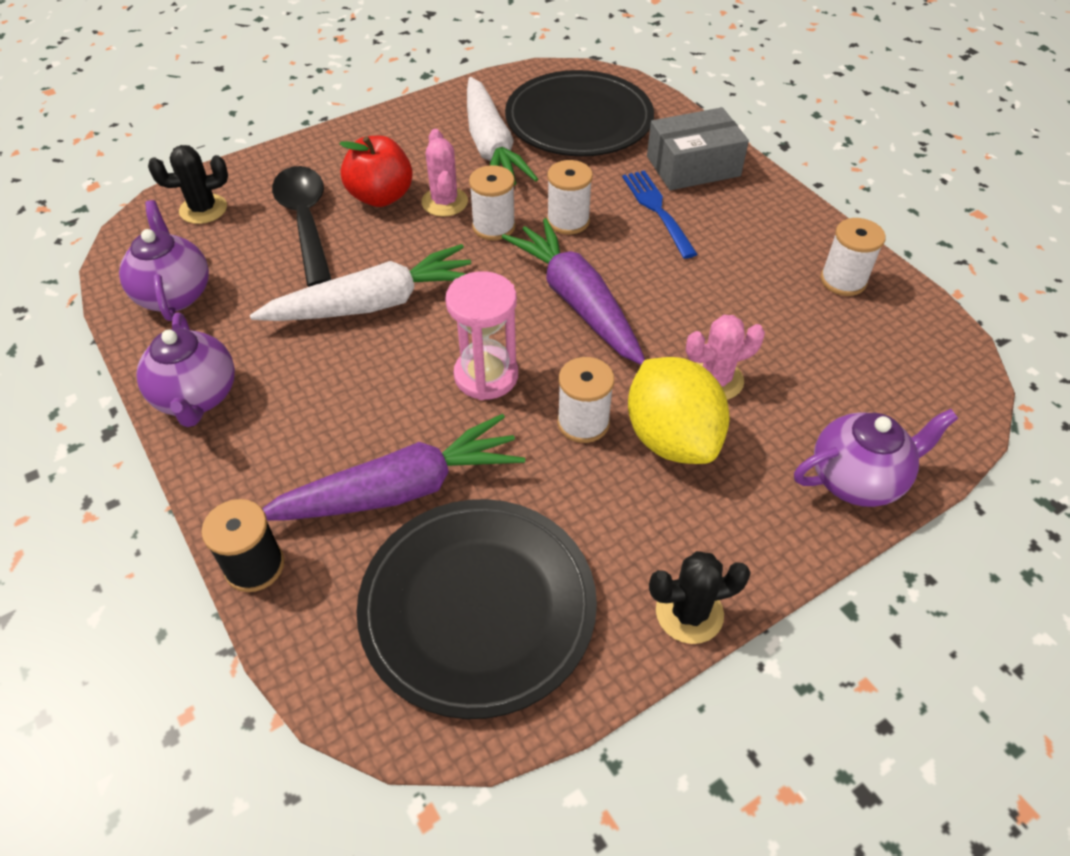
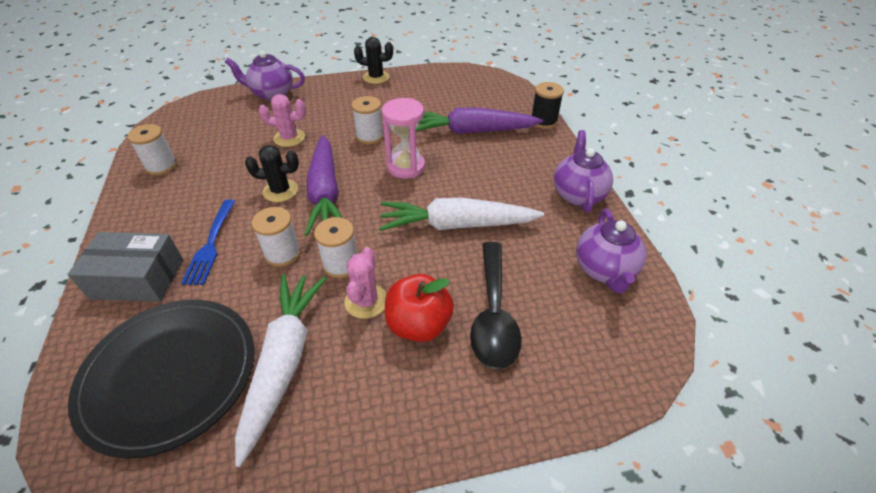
camera: 160 degrees left, 5 degrees down
(203, 209) = (591, 360): black cactus -> black cactus (280, 191)
(478, 607) = (453, 93): black plate -> none
(671, 438) = (334, 122): yellow lemon -> none

